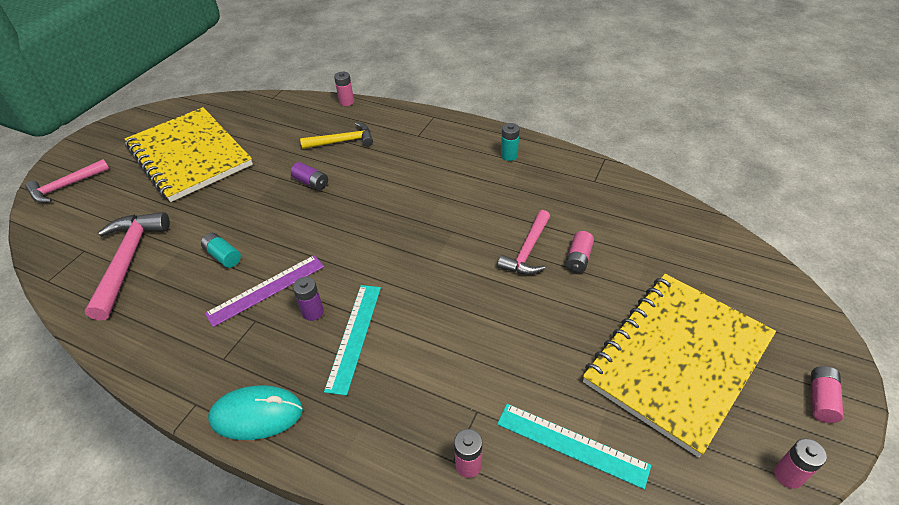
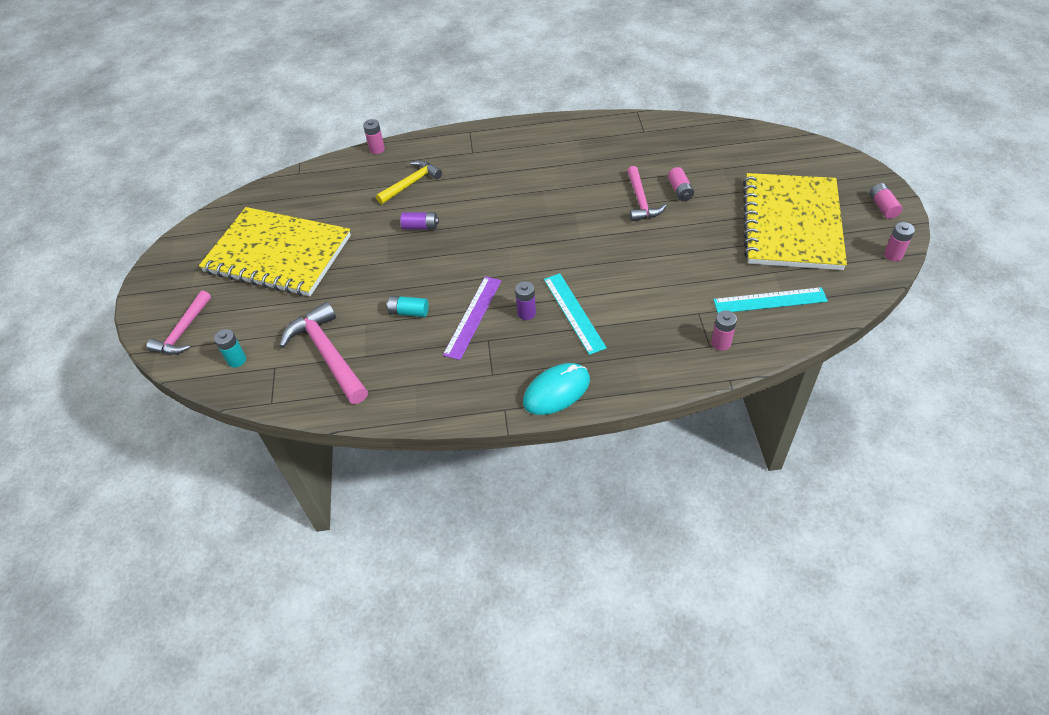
camera: 30 degrees left, 5 degrees up
(509, 155) = (563, 138): turquoise battery -> turquoise battery (237, 360)

